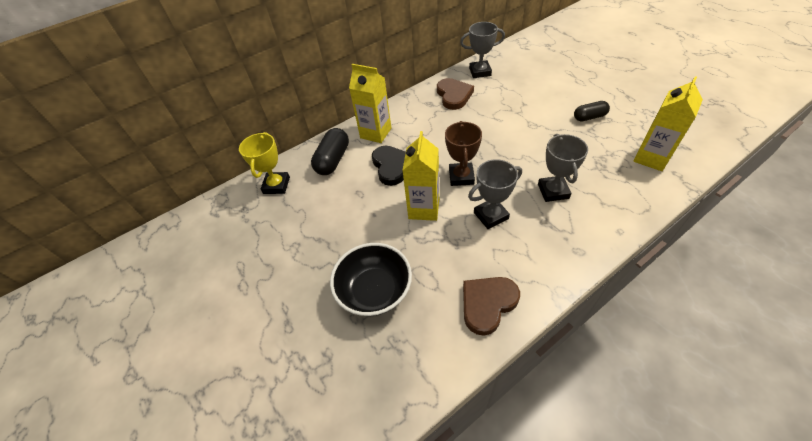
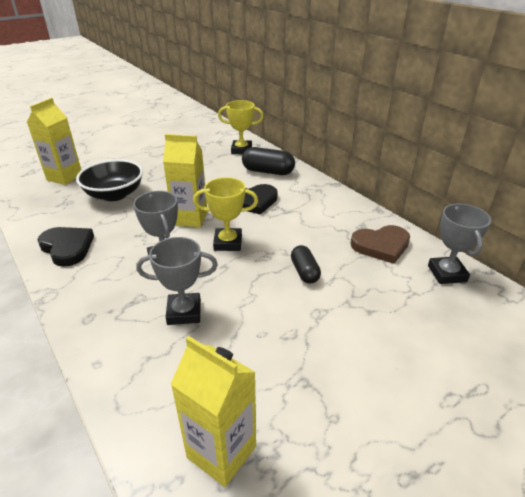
camera: 85 degrees right, 15 degrees down
(376, 133) = (306, 192): yellow carton -> yellow carton (64, 177)
(461, 177) = (228, 243): brown trophy -> yellow trophy
(487, 304) = (67, 247): brown heart -> black heart
(589, 117) = (338, 387): black capsule -> black capsule (304, 272)

